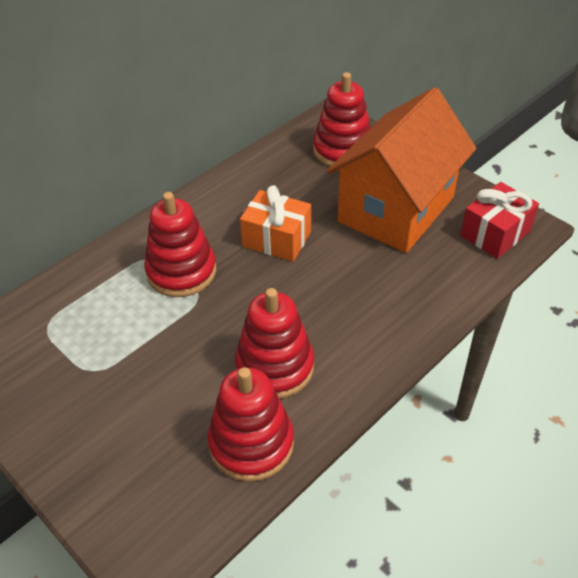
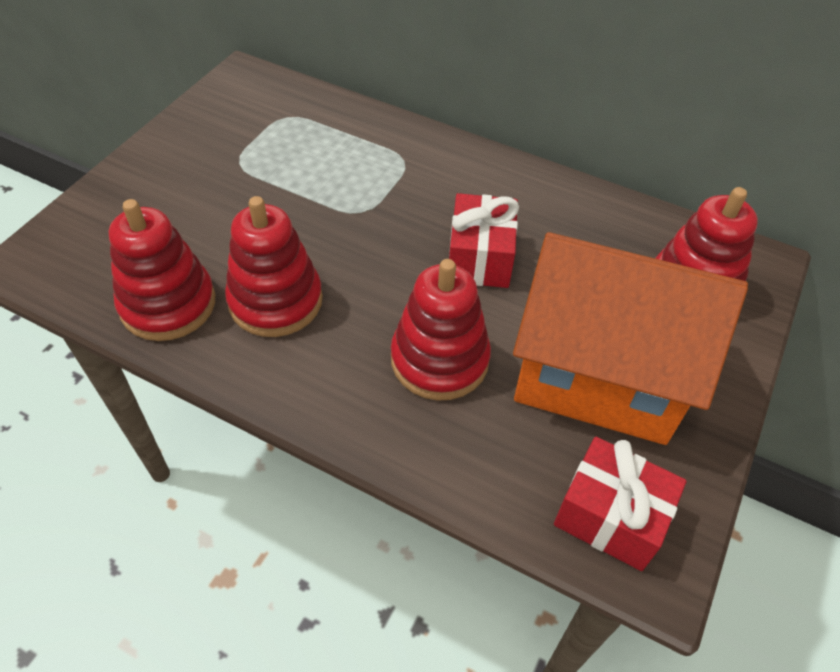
camera: 70 degrees right, 5 degrees up
(181, 271) = (392, 189): red stacking toy -> red stacking toy (439, 360)
(276, 239) = (479, 258): orange gift -> red gift

